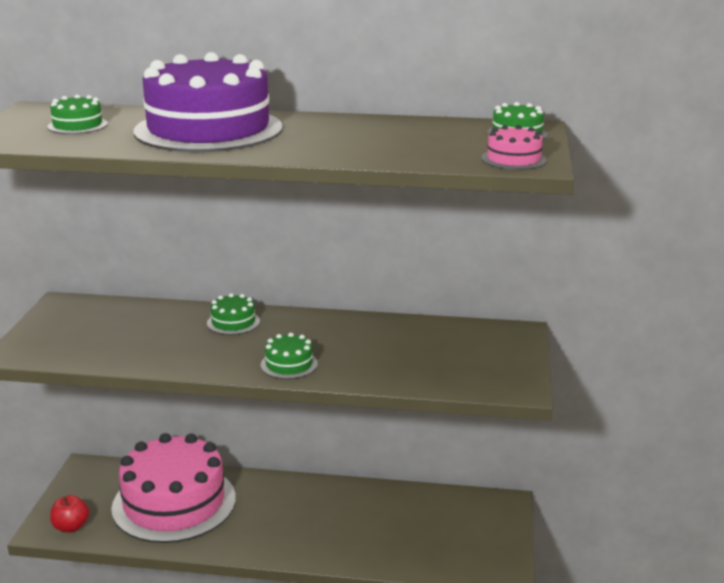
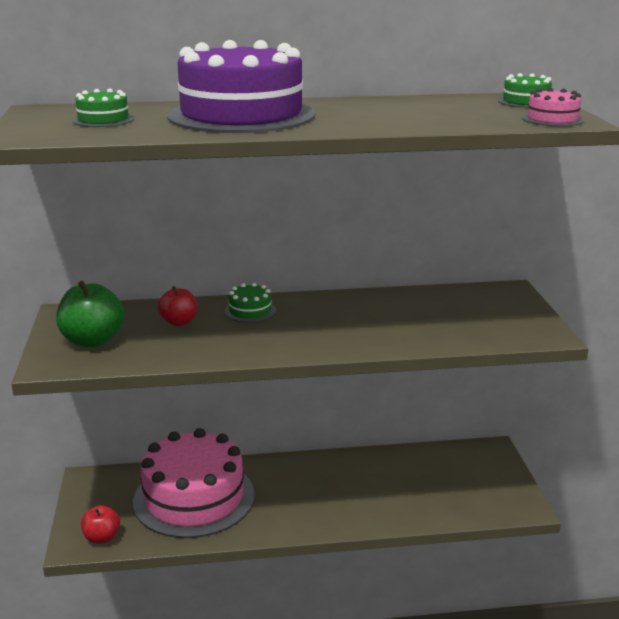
camera: 15 degrees left, 0 degrees up
(68, 334) = (93, 340): none -> green apple
(158, 325) = (179, 322): none -> red apple
(289, 364) = (331, 341): green cake -> none

